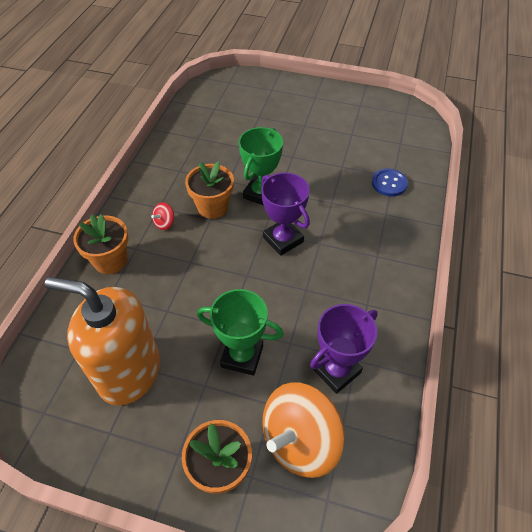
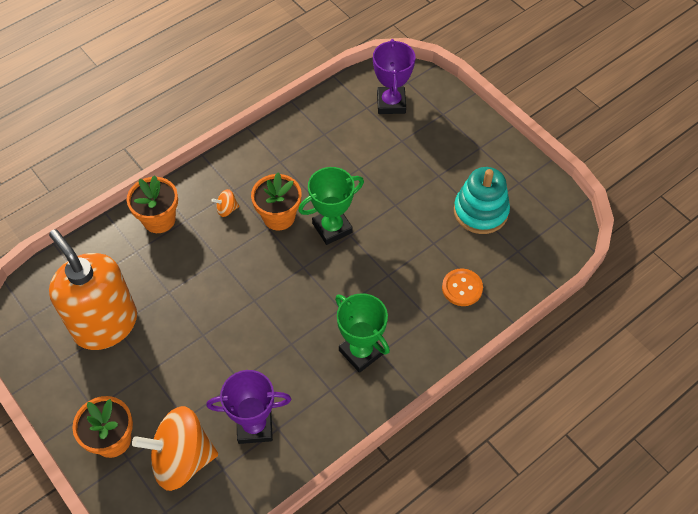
camera: 35 degrees right, 5 degrees up
(165, 223) = (227, 209): red spinning top -> orange spinning top
(242, 356) = (194, 366): green trophy -> green trophy (361, 352)
(283, 240) = (312, 285): purple trophy -> purple trophy (391, 103)
(353, 132) = (480, 211): none -> turquoise stacking toy
(389, 183) = (462, 288): blue button -> orange button

